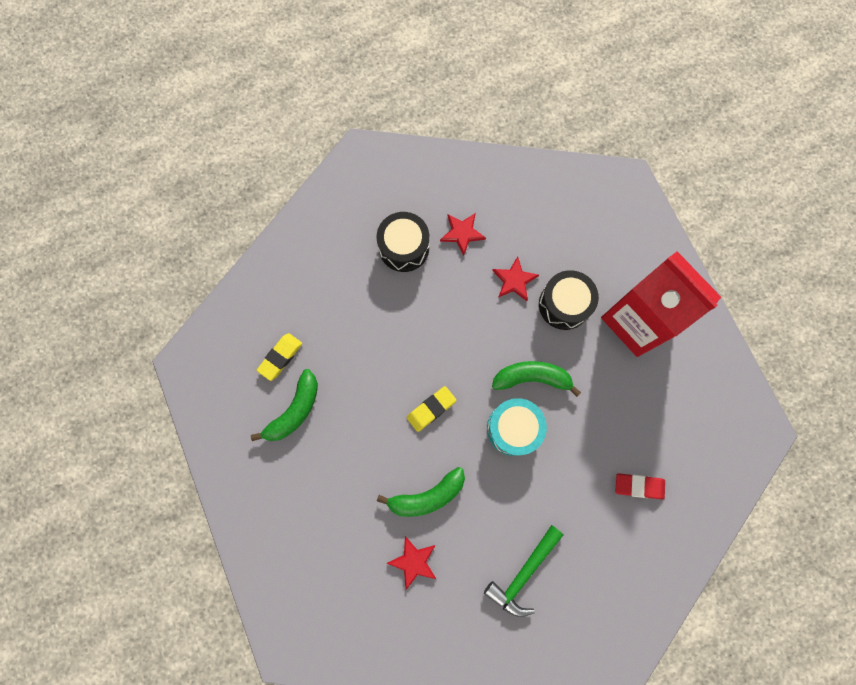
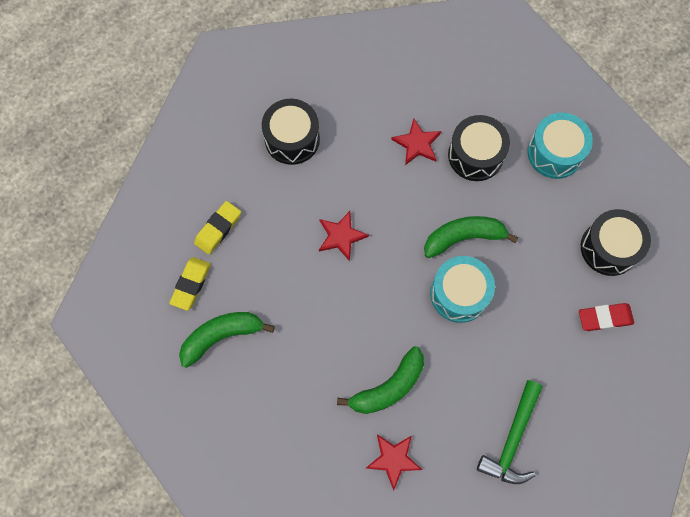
camera: 15 degrees left, 5 degrees down
(294, 411) = (221, 336): green banana -> green banana turned 135 degrees counterclockwise
(431, 409) = (367, 296): yellow eraser -> yellow eraser (218, 229)
(462, 233) = (349, 109): red star -> red star (341, 236)
(637, 321) = (555, 153): red carton -> turquoise drum
(661, 422) = (609, 248): none -> black drum

